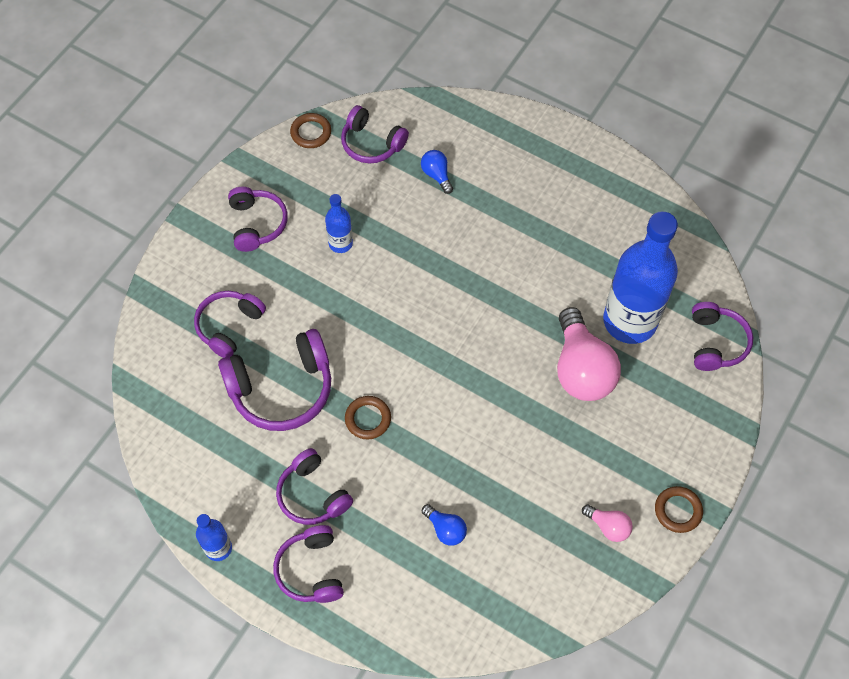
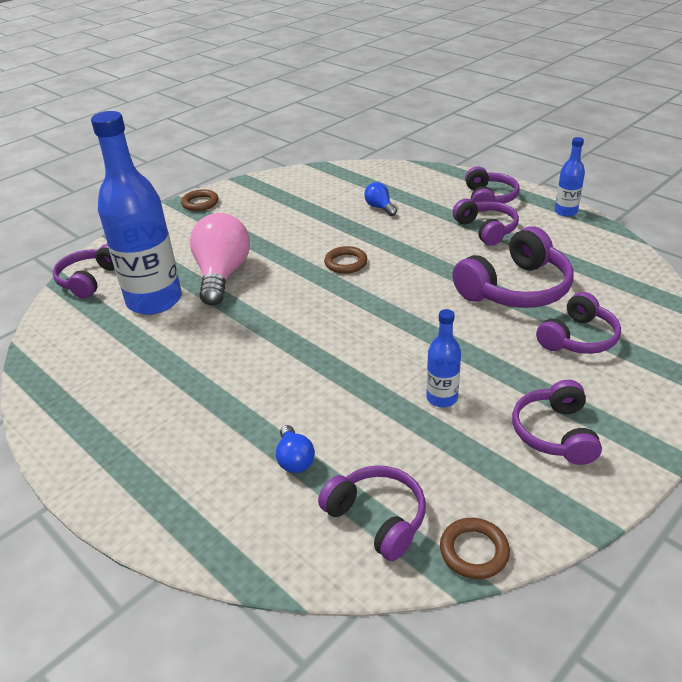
camera: 165 degrees left, 25 degrees down
(282, 388) = (515, 288): purple headphones -> purple headphones turned 150 degrees clockwise
(368, 419) = (432, 264): brown ring -> brown ring (346, 263)
(608, 526) = (256, 200): pink light bulb -> none

